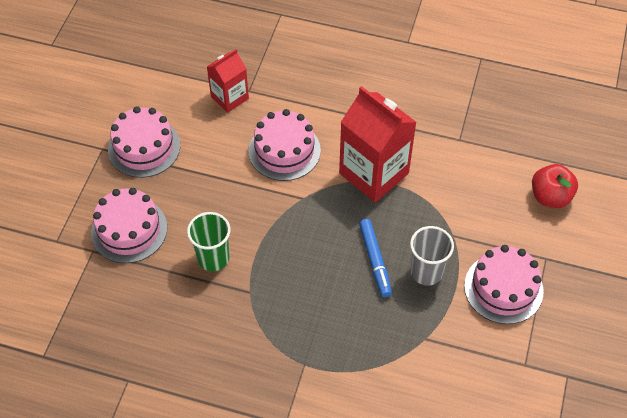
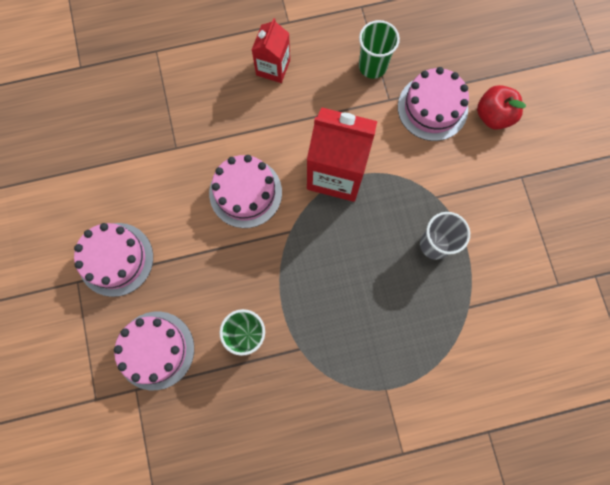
camera: 30 degrees left, 20 degrees up
(229, 97) = (163, 164): red carton -> red carton (273, 67)
(375, 260) = (386, 258): blue marker -> none
(461, 107) = (372, 66): none -> green cup
(503, 288) = (504, 224): pink cake -> pink cake (432, 108)

